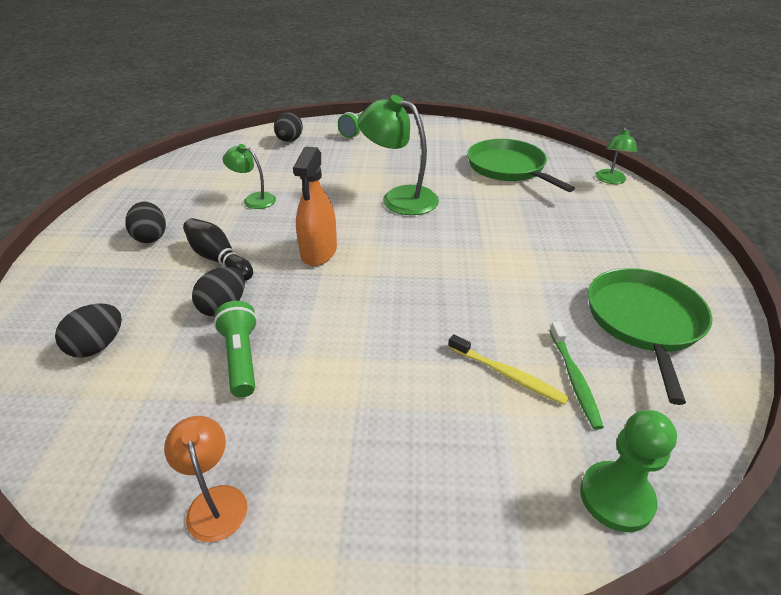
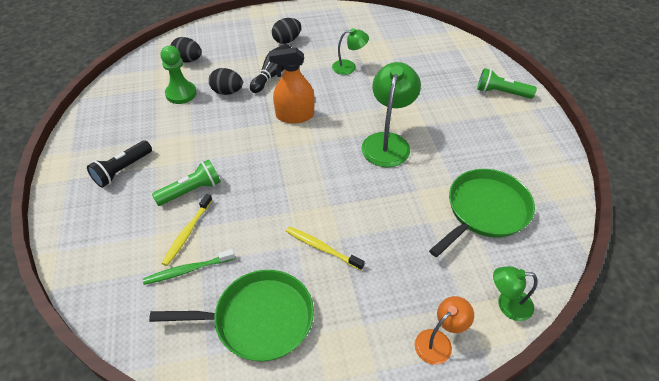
camera: 75 degrees right, 10 degrees up
(215, 501) = (96, 132): orange lamp -> orange lamp (439, 341)
(241, 358) = (186, 112): green flashlight -> green flashlight (191, 190)
(254, 199) = (349, 67): green lamp -> green lamp turned 75 degrees clockwise
(289, 140) = (451, 57): black egg -> none
(347, 455) = (122, 170): none -> black flashlight
(544, 263) = (322, 248): none -> yellow toothbrush
(616, 497) = (95, 291): green pawn -> green pawn (181, 93)

